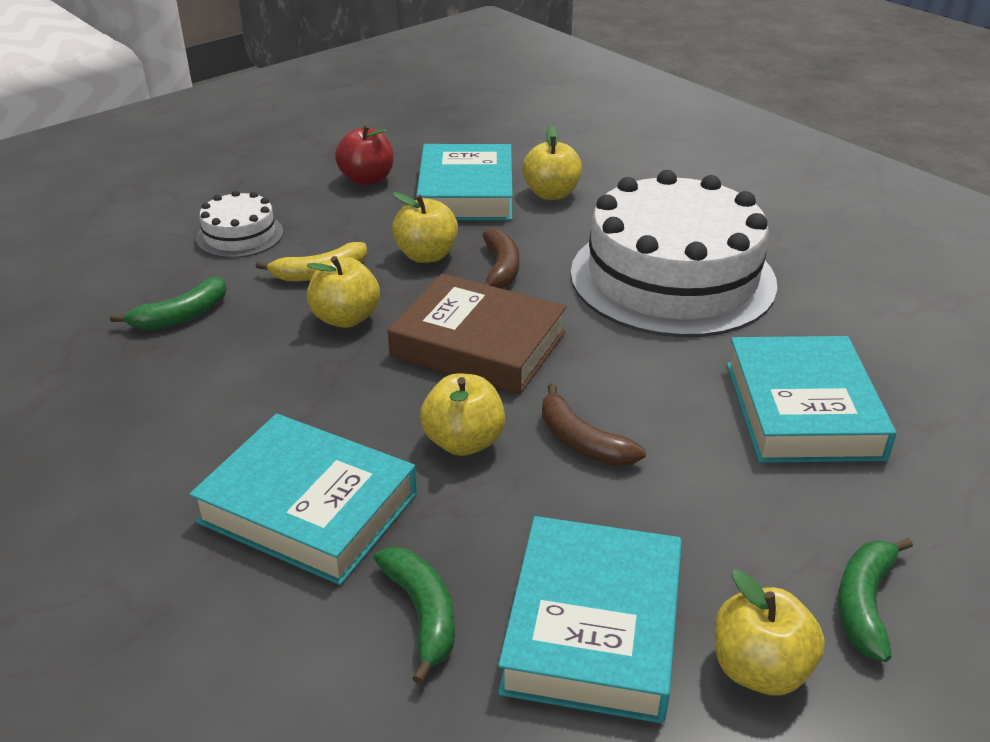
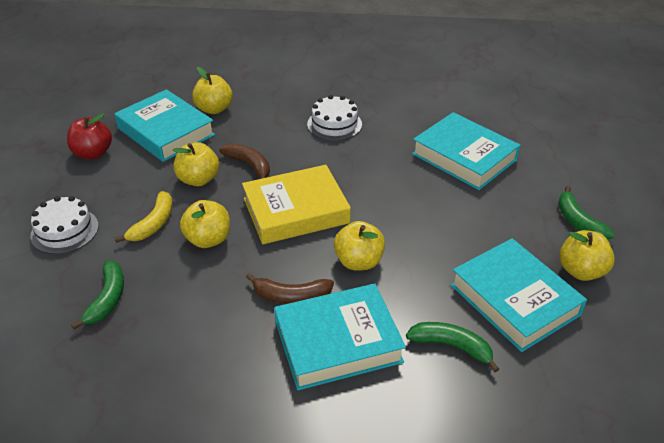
camera: 45 degrees left, 5 degrees up
(478, 344) = (296, 211): brown book -> yellow book
(581, 441) = (405, 227): brown banana -> brown banana (291, 296)
(672, 278) = (334, 124): white cake -> white cake, size x0.45

